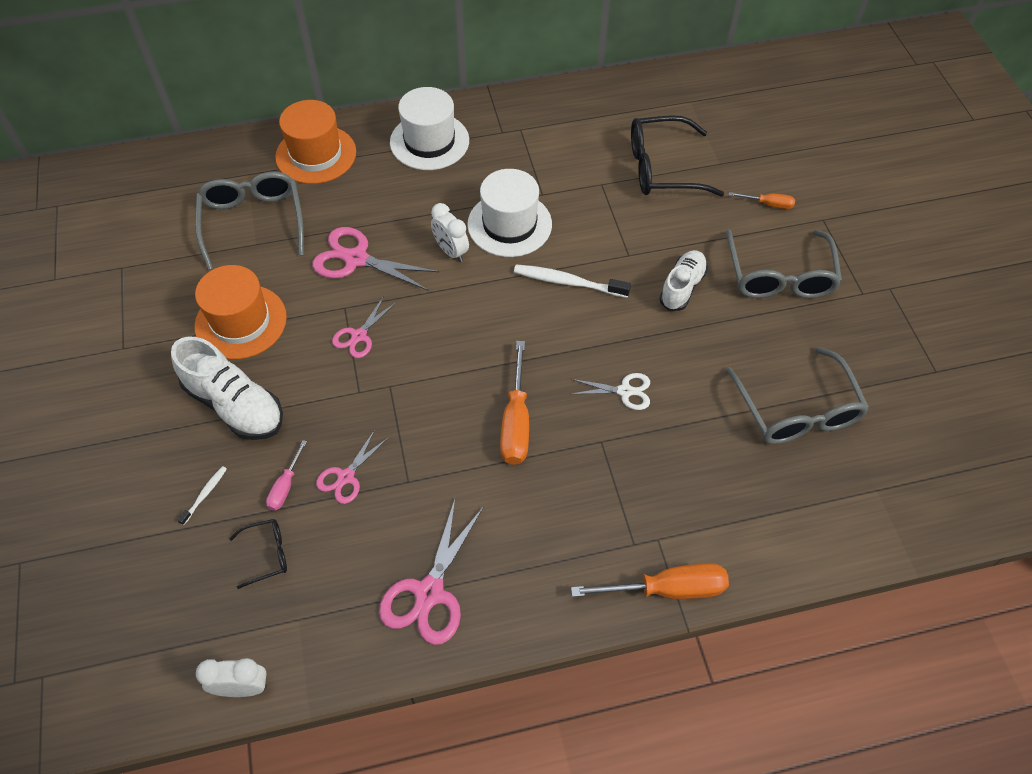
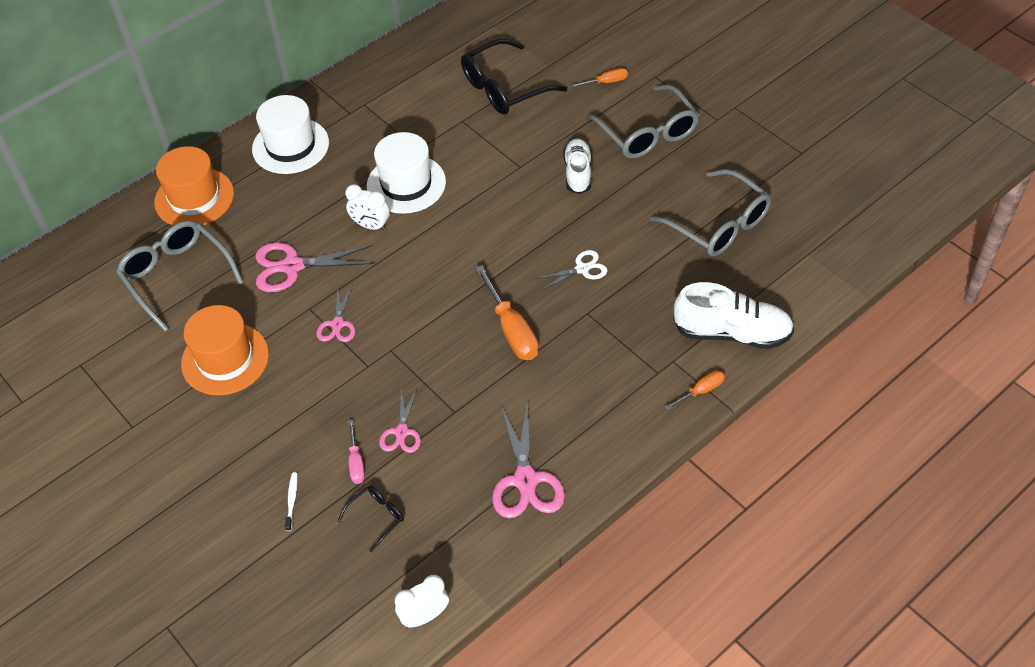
camera: 25 degrees left, 5 degrees down
(235, 405) = (268, 424): white shoe -> white shoe (732, 333)
(568, 282) = (484, 208): white toothbrush -> none
(667, 589) = (701, 391): orange screwdriver -> orange screwdriver, size x0.54

